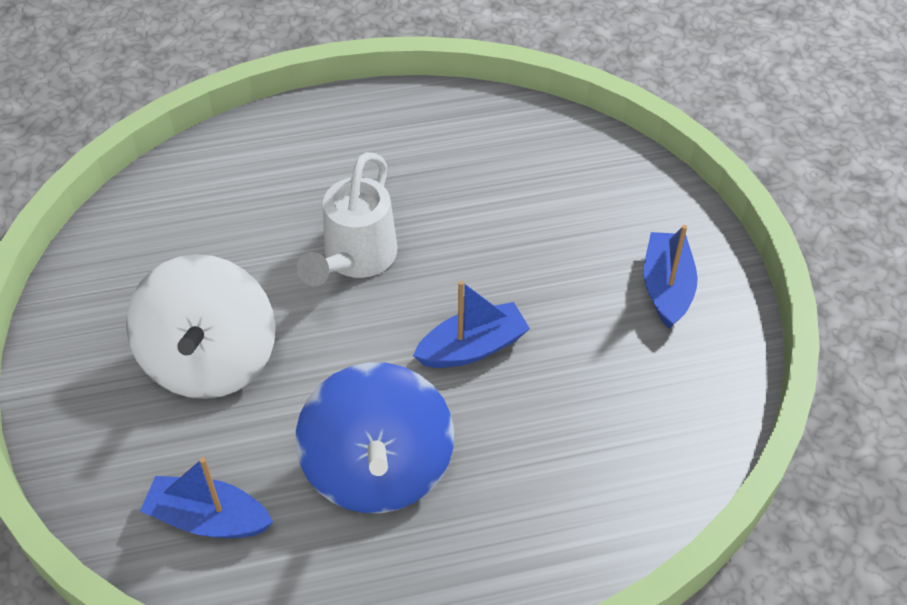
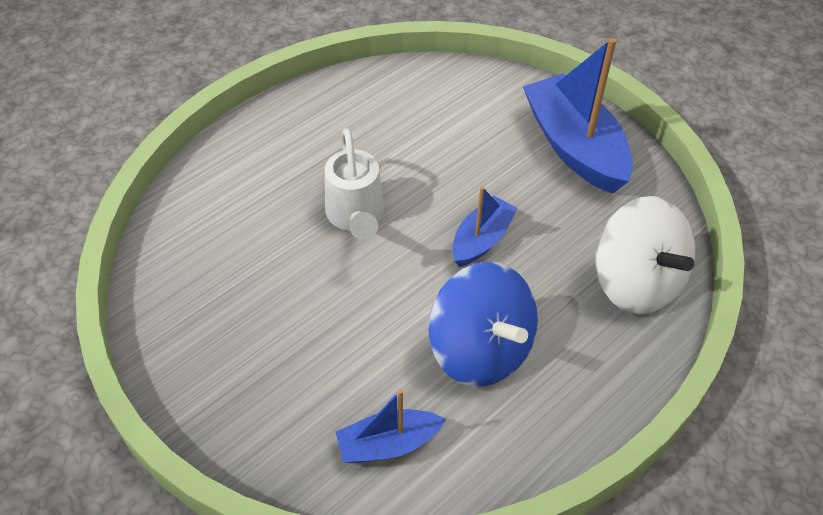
camera: 30 degrees left, 0 degrees up
(210, 360) = (303, 333): white spinning top -> white spinning top (635, 282)
(666, 287) = (574, 146): blue boat -> blue boat, size x1.81

